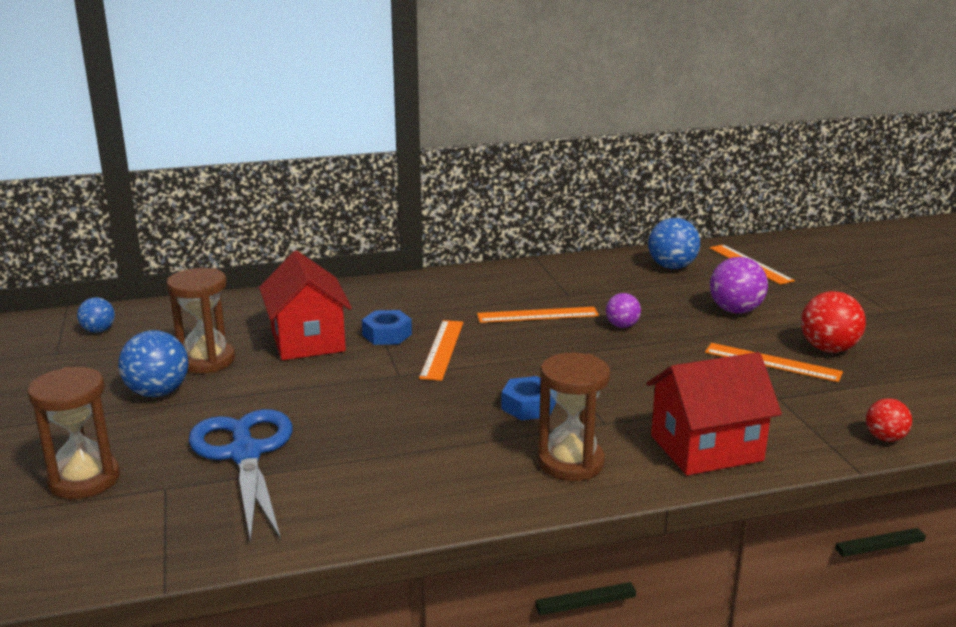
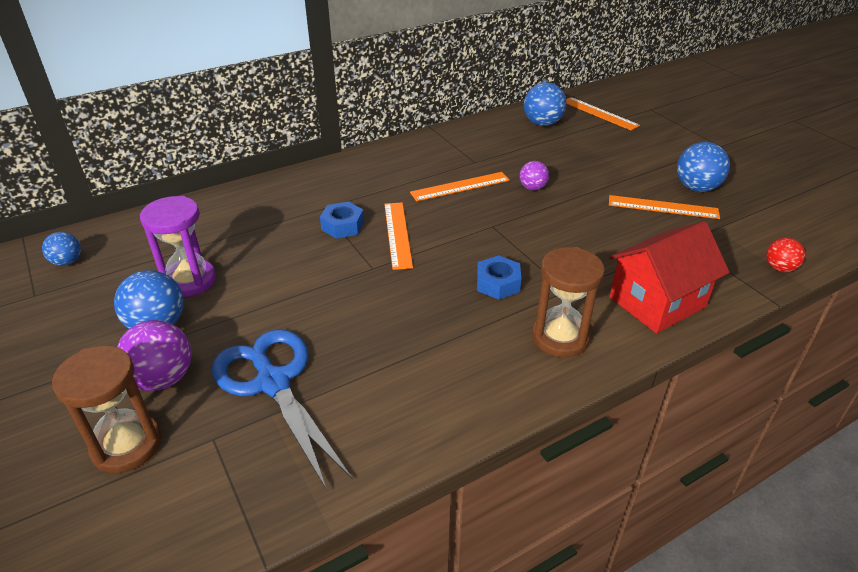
camera: 15 degrees left, 15 degrees up
(206, 361) = (189, 281): brown hourglass -> purple hourglass
(308, 340) = (275, 243): red house -> none
(735, 311) = (611, 160): purple ball -> purple ball (163, 379)
(828, 349) = (696, 188): red ball -> blue ball

